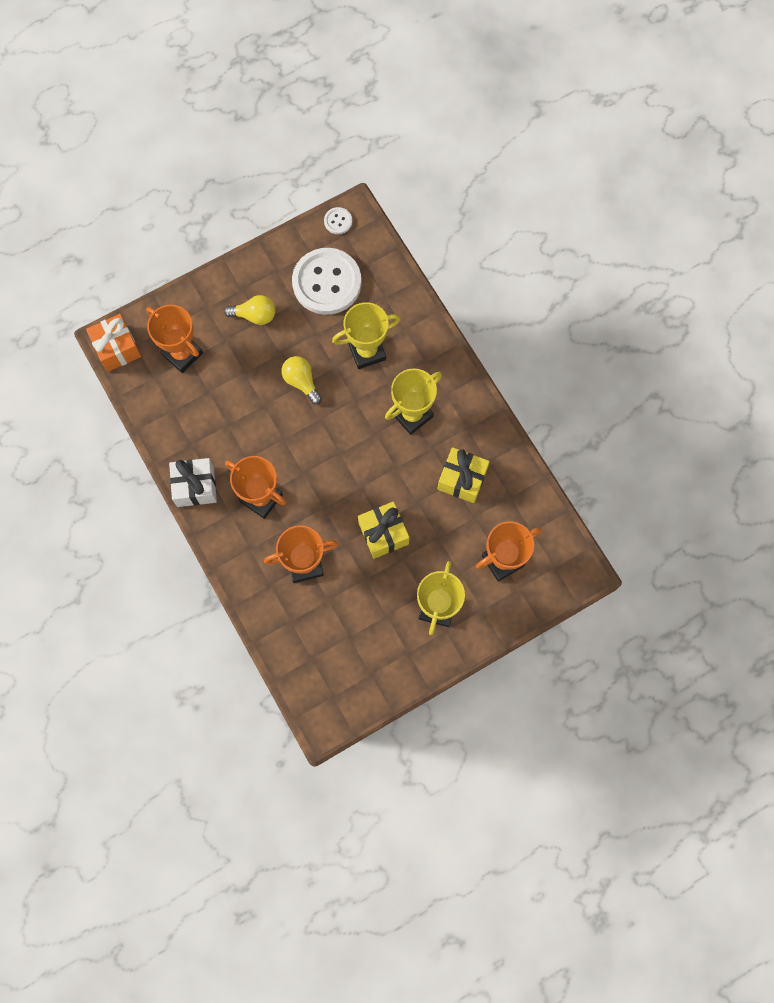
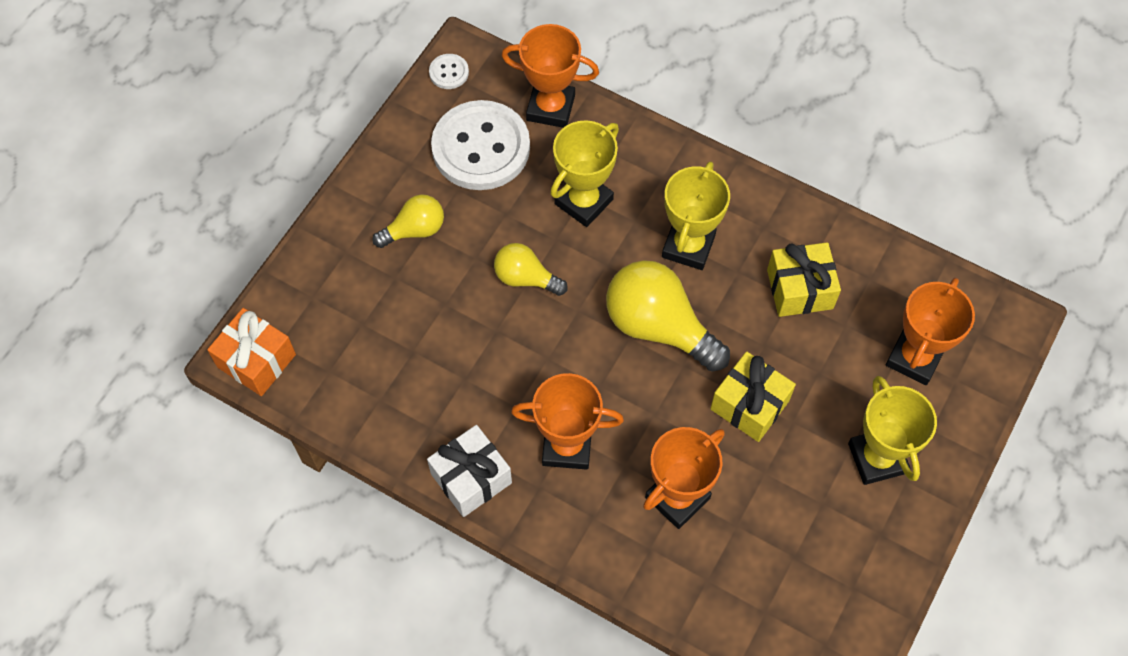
camera: 30 degrees left, 10 degrees down
(182, 354) = (349, 323): orange trophy -> orange trophy (550, 108)
(361, 456) = (659, 327): none -> yellow light bulb

